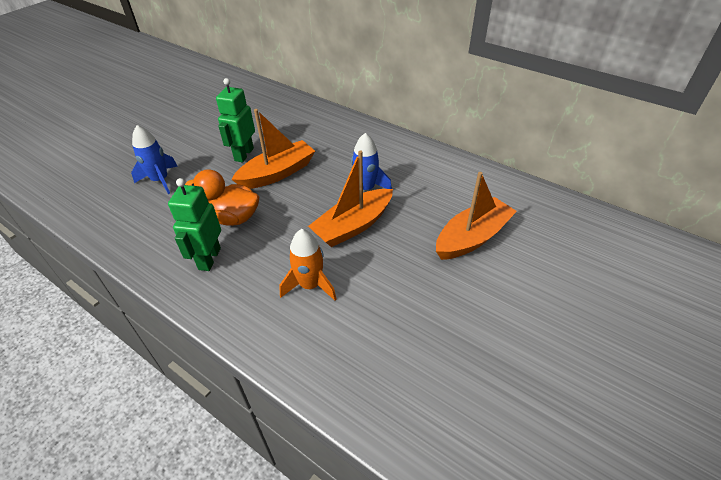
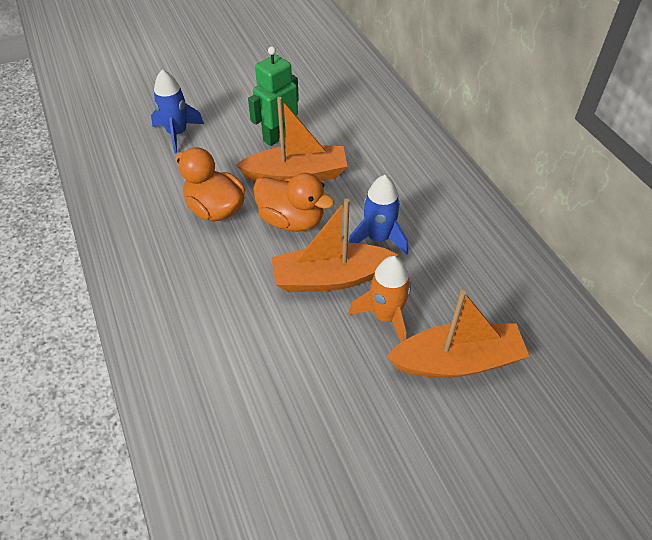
camera: 30 degrees right, 5 degrees up
(209, 258) = (163, 246): green robot -> none
(297, 202) = (291, 220): none -> orange duck
(310, 285) = (236, 325): orange rocket -> orange rocket (386, 316)

